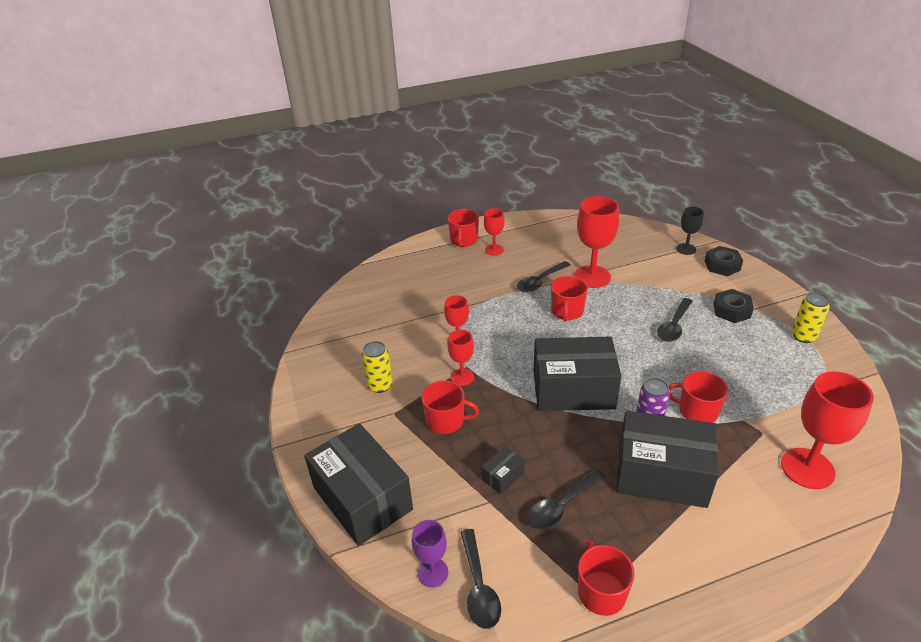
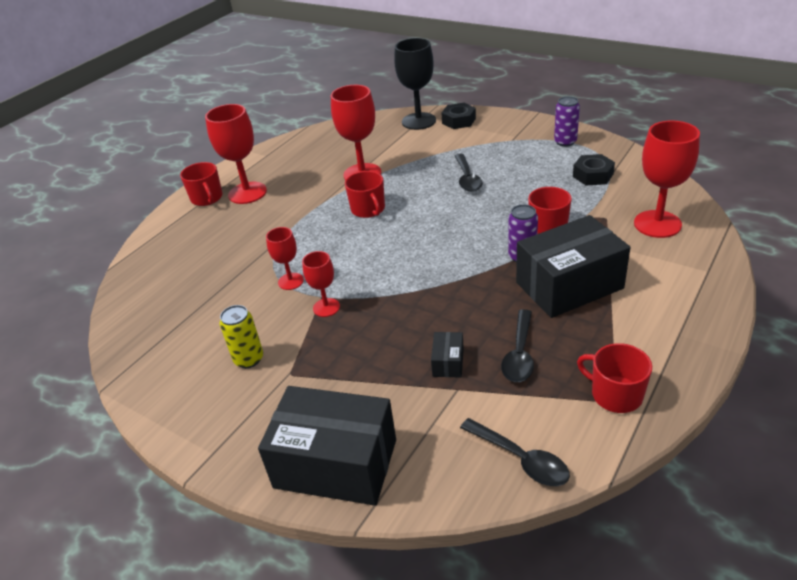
camera: 35 degrees left, 0 degrees up
(432, 572) = (469, 477): purple goblet -> none
(446, 420) = (349, 350): red mug -> none
(494, 250) = (247, 193): red goblet -> red goblet, size x1.79
(540, 282) = (319, 198): black spoon -> none
(573, 390) = (437, 264): black box -> none
(686, 249) = (418, 121): black goblet -> black goblet, size x1.79
(731, 310) = (498, 148): black nut -> black nut (593, 175)
(803, 336) = (565, 142): yellow can -> purple can

